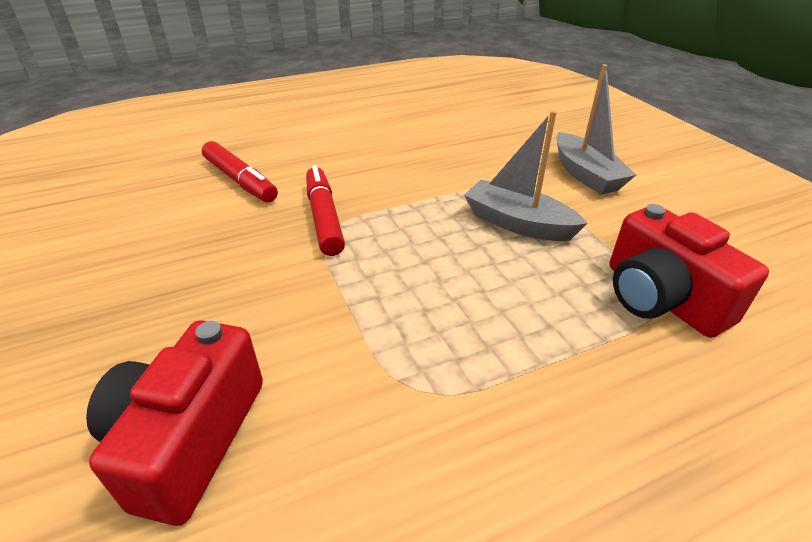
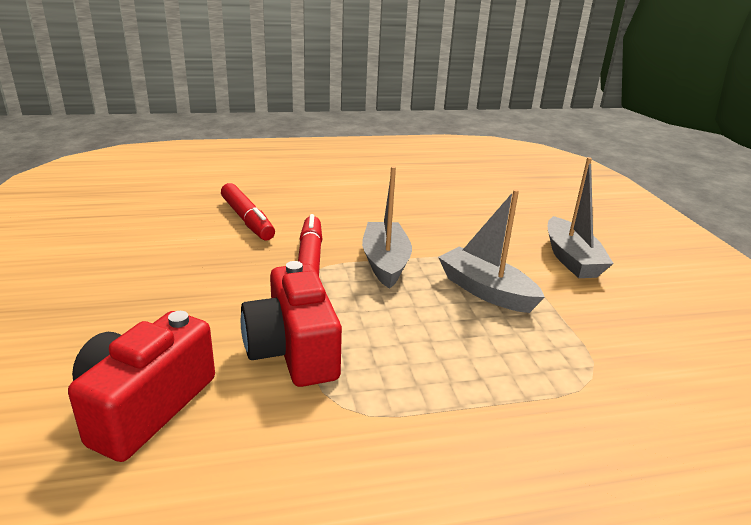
camera: 10 degrees right, 10 degrees down
(405, 208) = (385, 263): none -> grey boat
(661, 298) = (597, 374): red camera -> red camera (293, 350)

